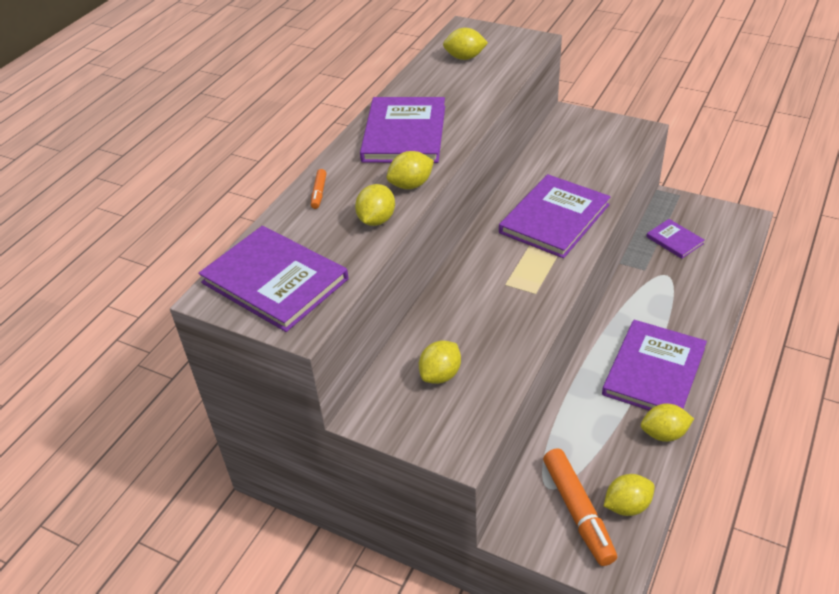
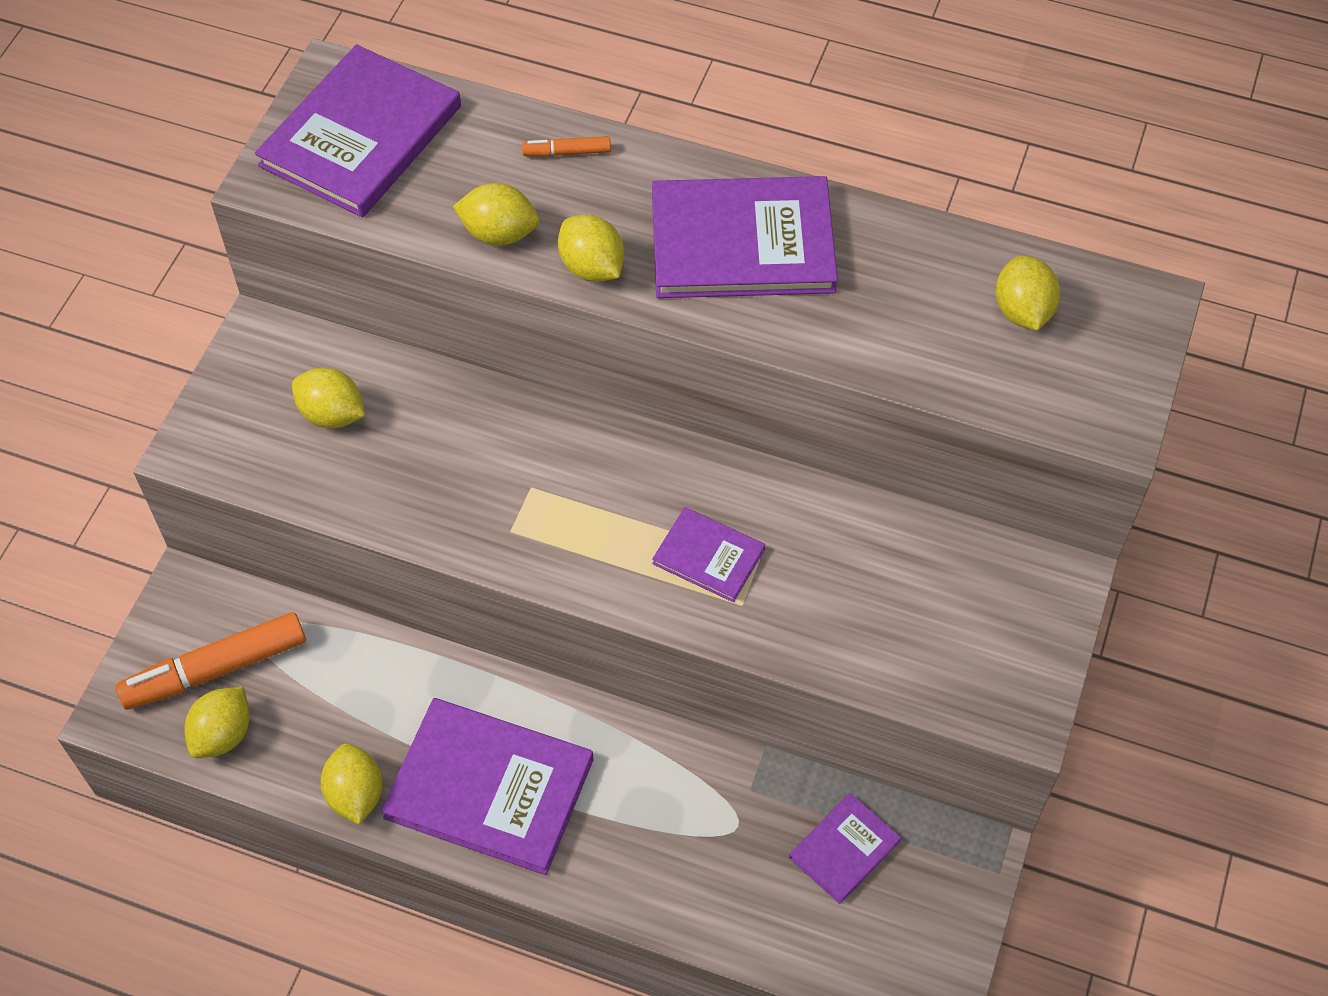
camera: 80 degrees right, 15 degrees up
(554, 219) = (708, 556): purple book -> purple book, size x0.52
(627, 506) = (223, 734): yellow lemon -> yellow lemon turned 60 degrees clockwise

